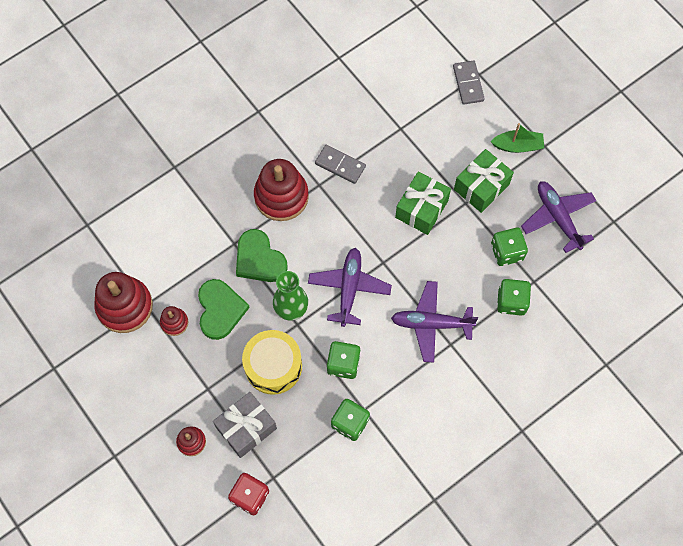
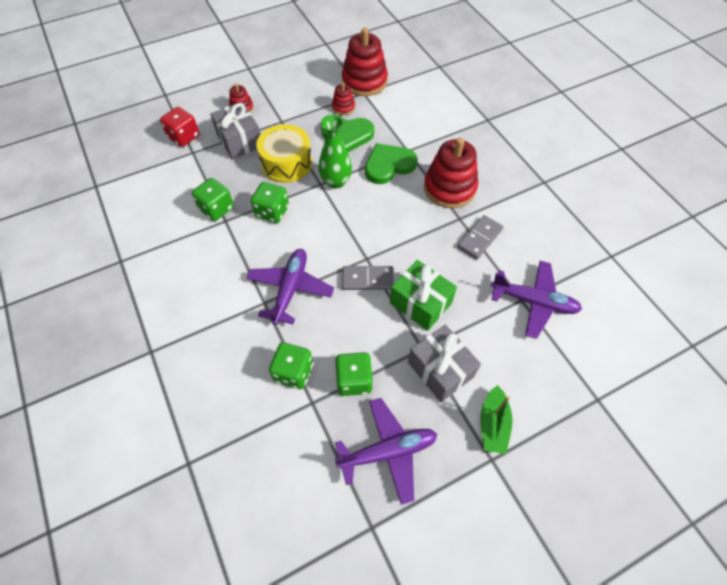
camera: 100 degrees right, 10 degrees down
(349, 288) = (345, 227): purple plane -> purple plane (533, 302)
(468, 83) = (582, 383): grey domino -> grey domino (367, 279)
(481, 187) = (440, 369): green gift -> grey gift

